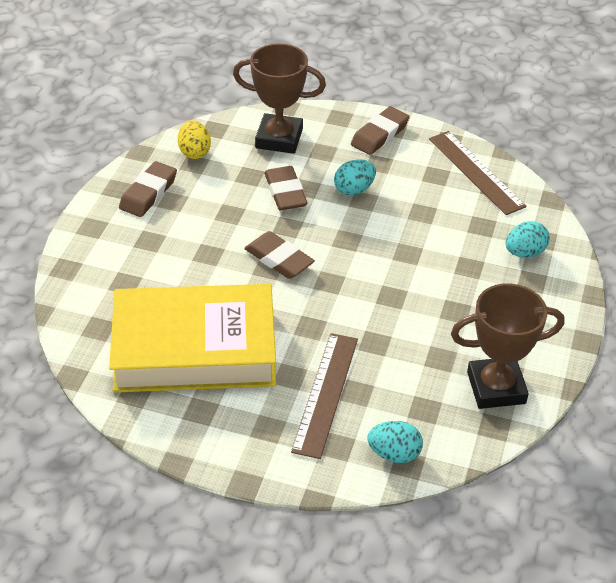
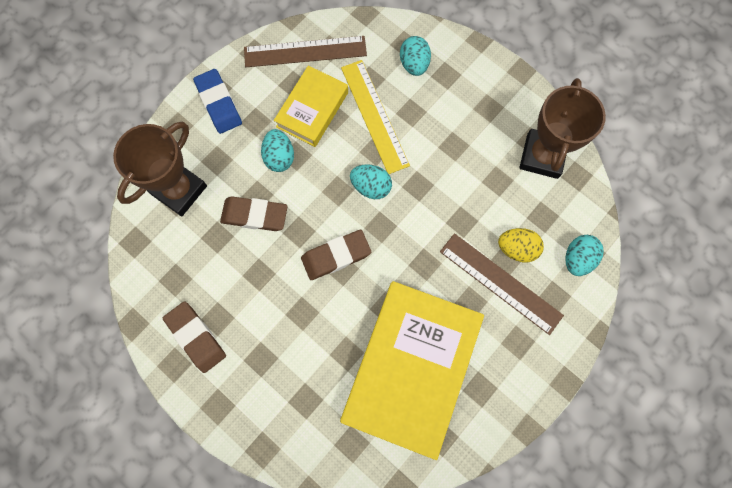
camera: 65 degrees left, 30 degrees up
(194, 152) = (159, 273): yellow egg -> yellow egg (517, 248)
(366, 262) = (371, 187): none -> turquoise egg
(379, 135) = (218, 103): brown eraser -> blue eraser
(419, 196) = (312, 109): none -> yellow book
(445, 241) = (374, 116): none -> yellow ruler

